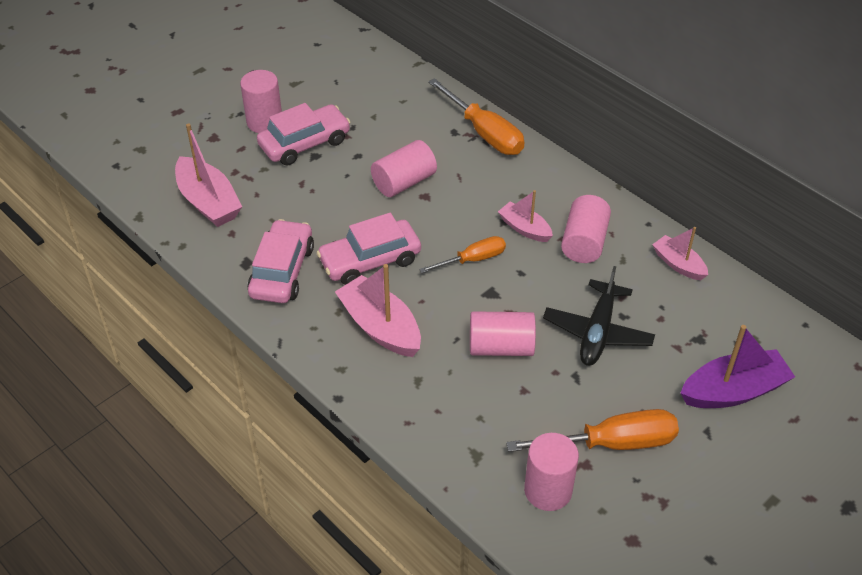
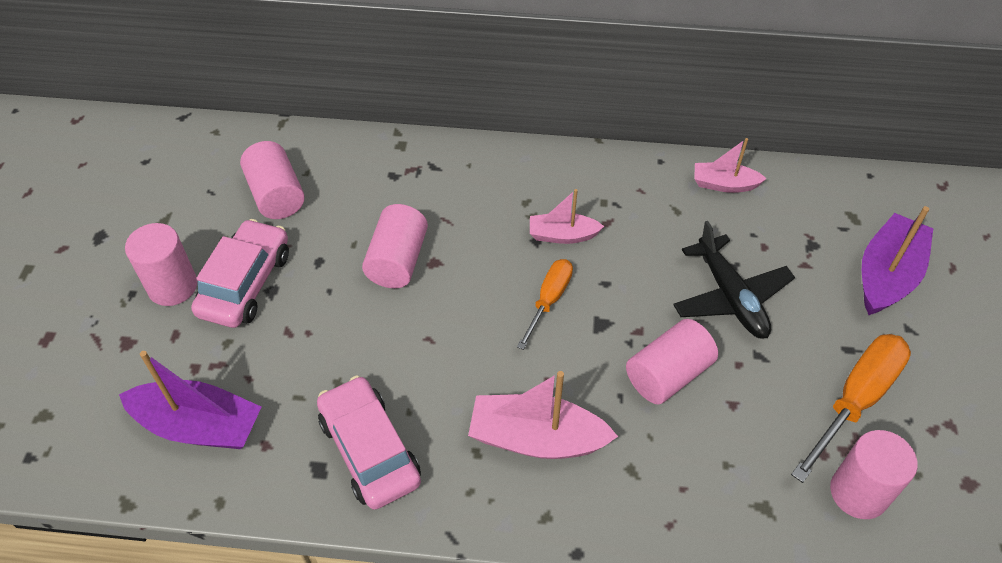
camera: 40 degrees left, 5 degrees up
(208, 202) = (199, 426): pink boat -> purple boat
(370, 260) = (451, 371): pink car -> none
(485, 133) = (425, 159): orange screwdriver -> none
(584, 242) = (628, 215): pink cylinder -> pink cylinder (276, 195)

